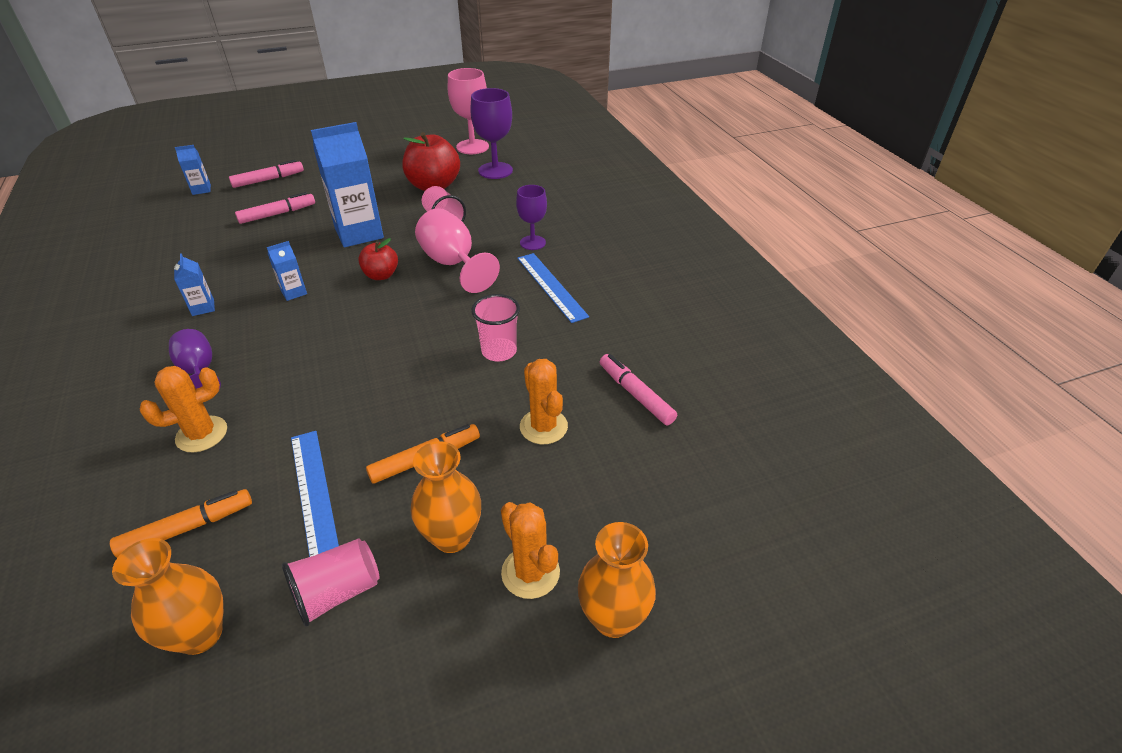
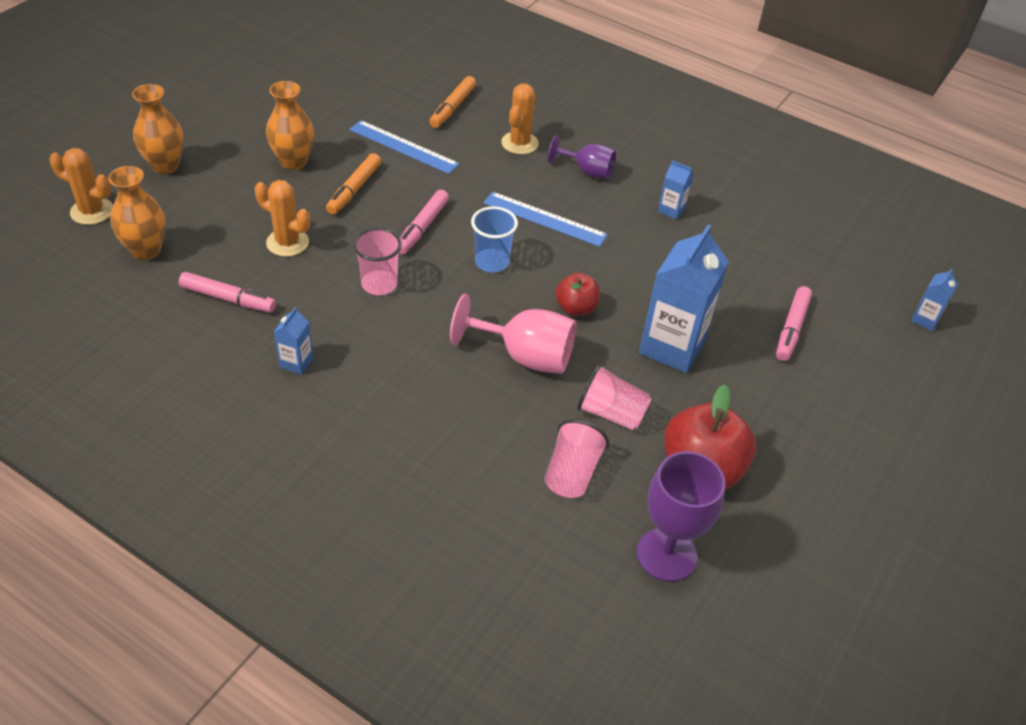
camera: 140 degrees right, 5 degrees up
(200, 634) = (383, 83): orange vase -> orange vase (146, 250)
(268, 180) = (893, 372): pink marker -> pink marker (422, 227)
(294, 292) = (624, 255): blue carton -> blue carton (296, 362)
(337, 592) = (333, 118): pink cup -> pink cup (572, 473)
(393, 330) = (492, 262): none -> blue cup
(472, 147) = (770, 601): pink goblet -> none
(530, 572) = (230, 165): orange cactus -> orange cactus (92, 211)
(532, 243) = (472, 431): purple goblet -> none
(551, 286) = (395, 377): blue ruler -> blue ruler (544, 219)

